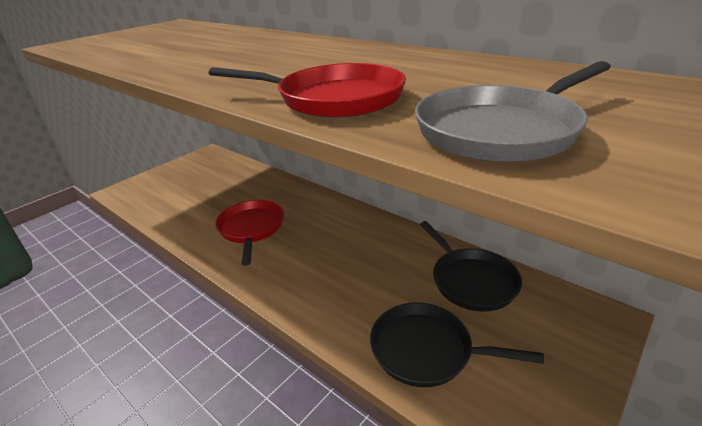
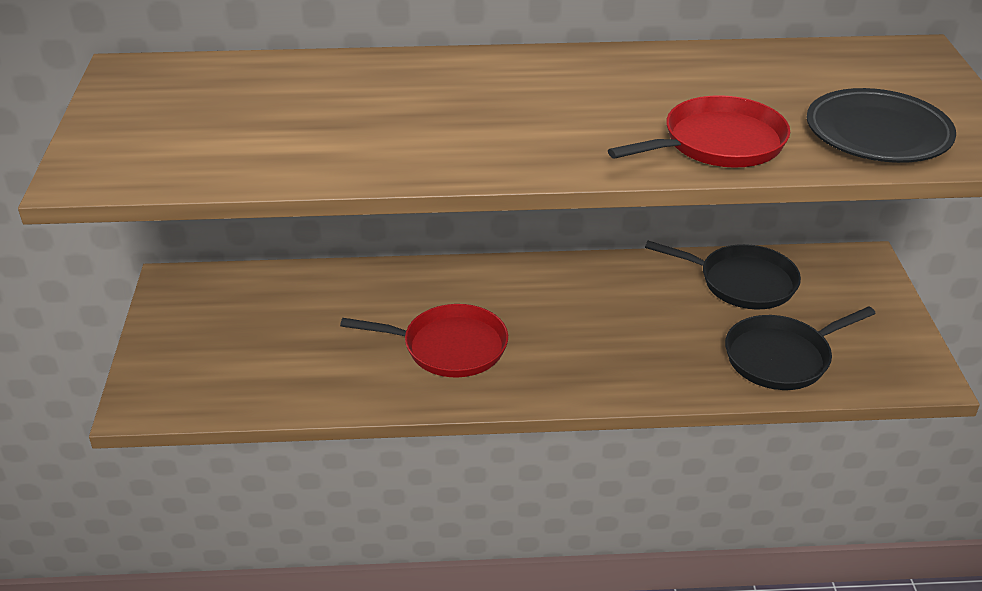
camera: 45 degrees left, 5 degrees up
(251, 228) = (449, 347): red pan -> red pan turned 150 degrees clockwise
(501, 130) = (877, 133): grey pan -> black plate

